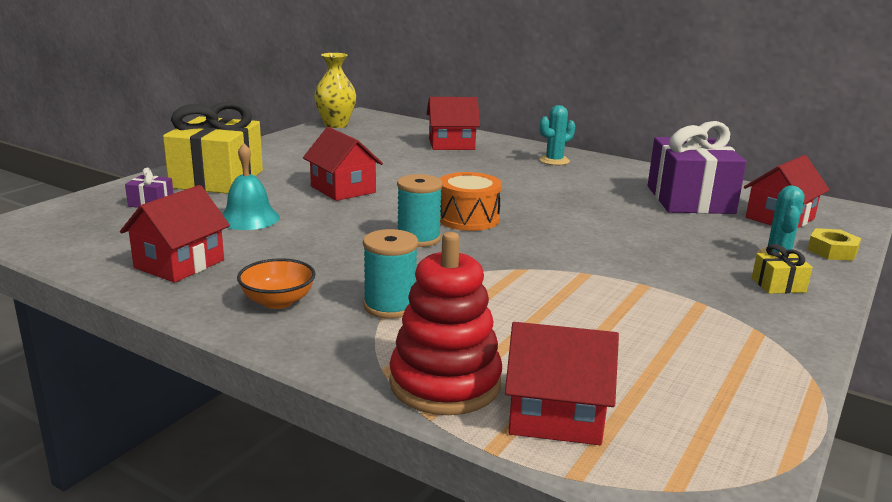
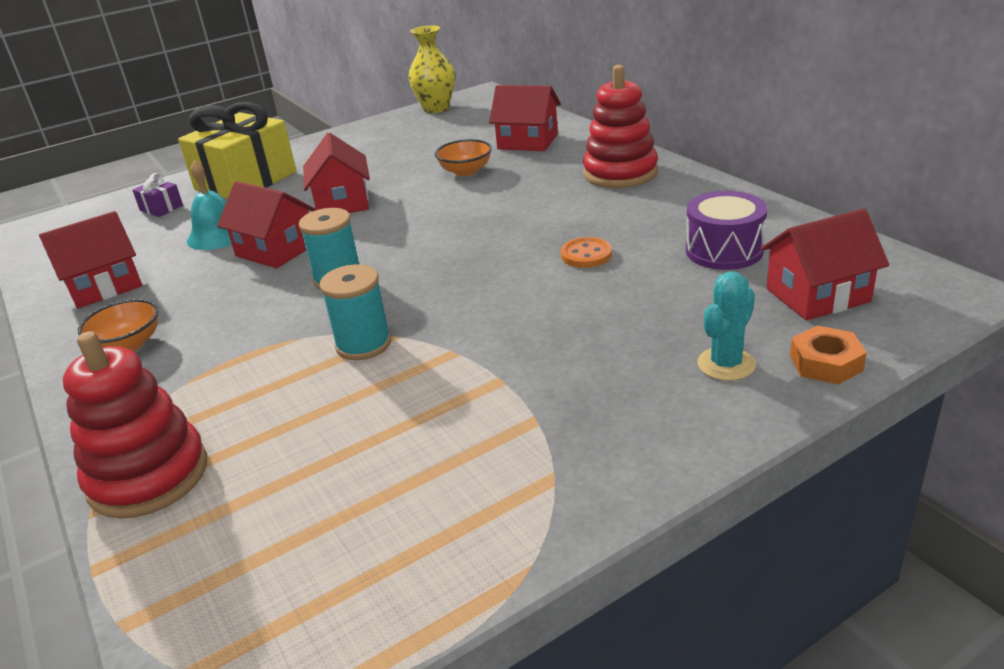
camera: 30 degrees right, 10 degrees up
(390, 306) = (212, 367): turquoise spool -> turquoise spool (363, 344)
(426, 164) = (465, 171): none -> orange bowl
(468, 219) = (419, 256): orange drum -> none
(554, 161) = (620, 173): turquoise cactus -> red stacking toy
(555, 416) = (194, 544): red house -> red house (276, 250)
(599, 209) = (586, 255): none -> orange button
(690, 200) = (724, 250): purple gift -> purple drum
(778, 285) = (670, 410): yellow gift -> none
(832, 251) = (825, 363): yellow nut -> orange nut

